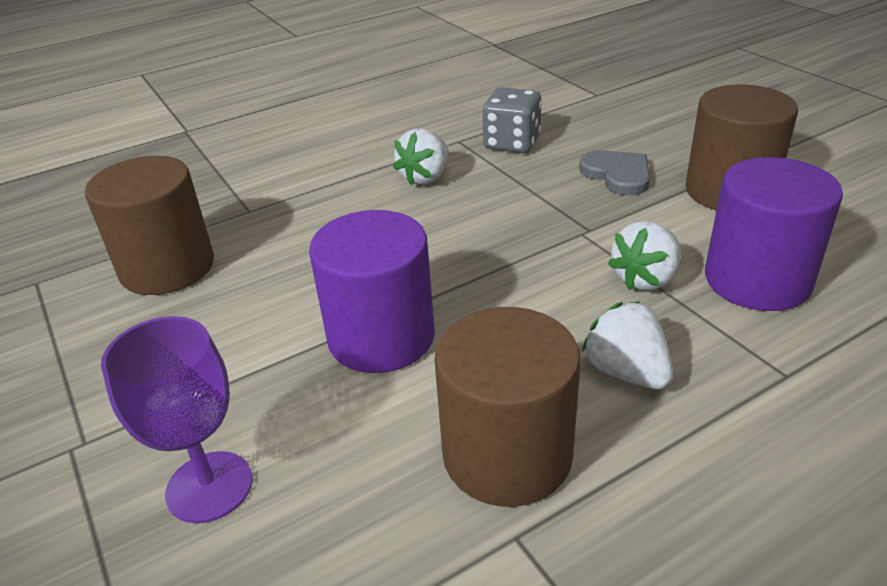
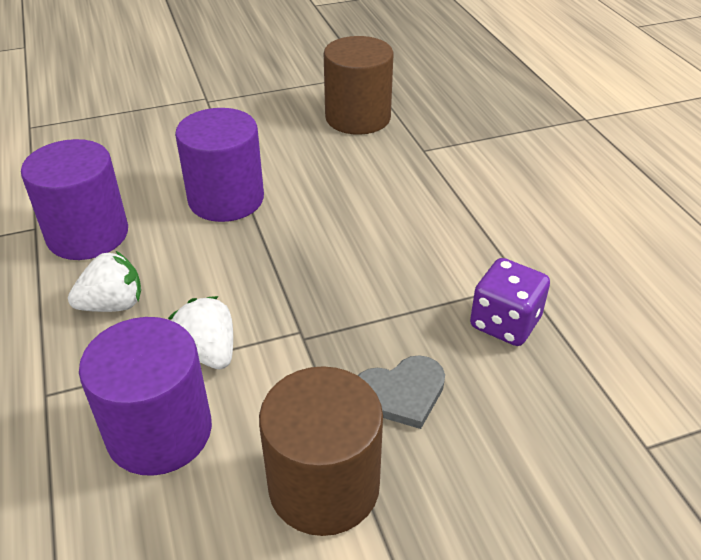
camera: 100 degrees right, 5 degrees up
(209, 487) = (147, 136): purple goblet -> none
(425, 177) = (445, 248): white strawberry -> none
(507, 455) = (88, 235): brown cylinder -> purple cylinder
(512, 143) = (505, 323): grey dice -> purple dice

